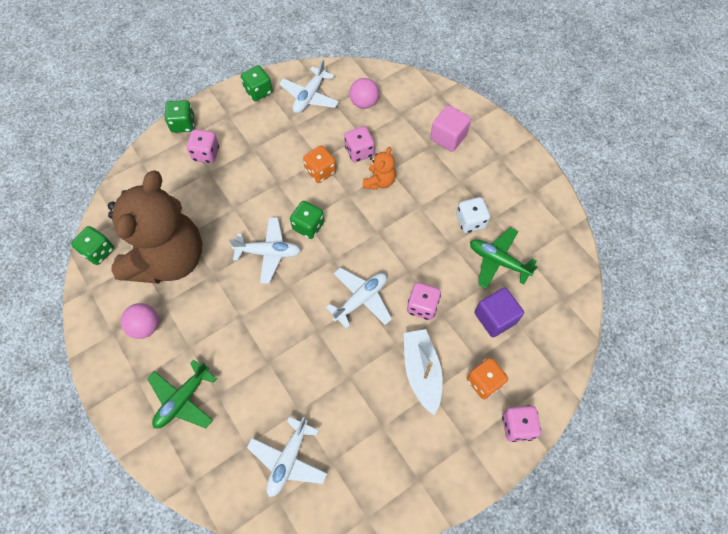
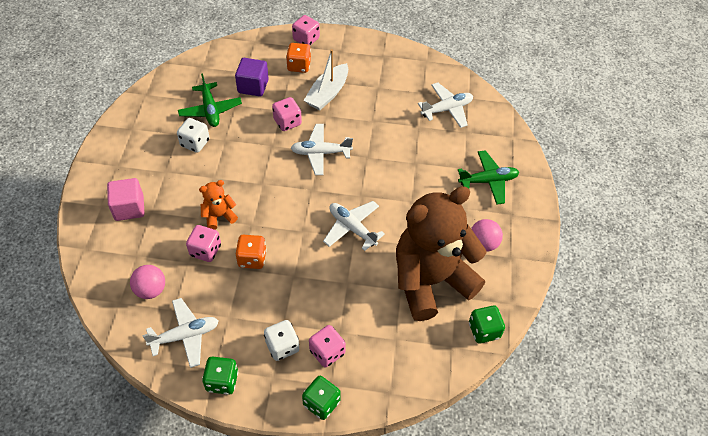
camera: 140 degrees left, 10 degrees down
(240, 135) = (282, 346): none -> white dice
(308, 226) = (305, 224): green dice -> none

